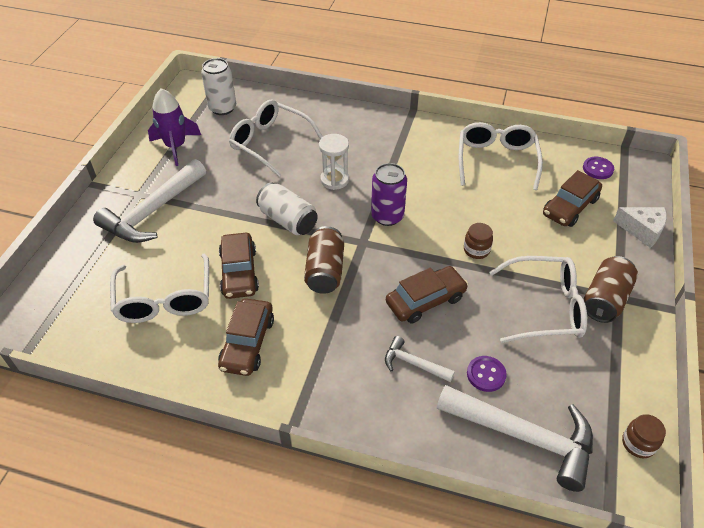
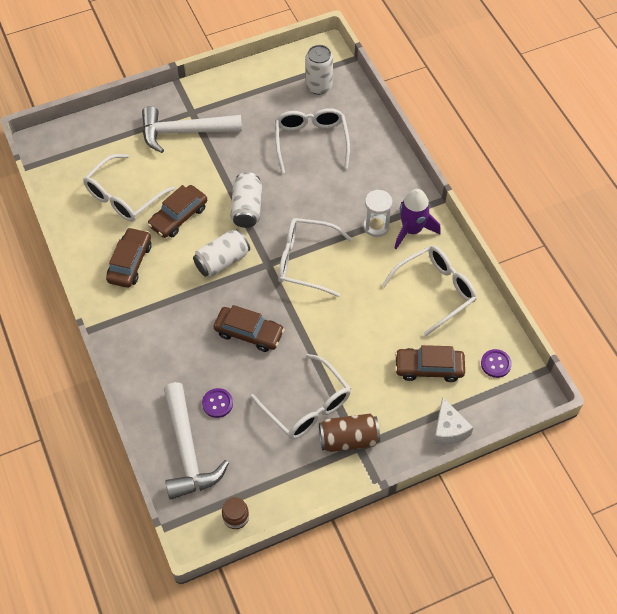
camera: 50 degrees right, 10 degrees up
(176, 146) = (253, 93): purple rocket -> purple rocket (412, 230)
(247, 343) = (130, 262): brown car -> brown car turned 135 degrees clockwise
(325, 271) = (222, 261): brown can -> white can
(334, 180) = (311, 206): white hourglass -> white hourglass (376, 226)
(387, 216) = (306, 261): purple can -> white glasses
(413, 363) = (191, 359): white hammer -> none
(476, 250) = (324, 334): brown jar -> none

